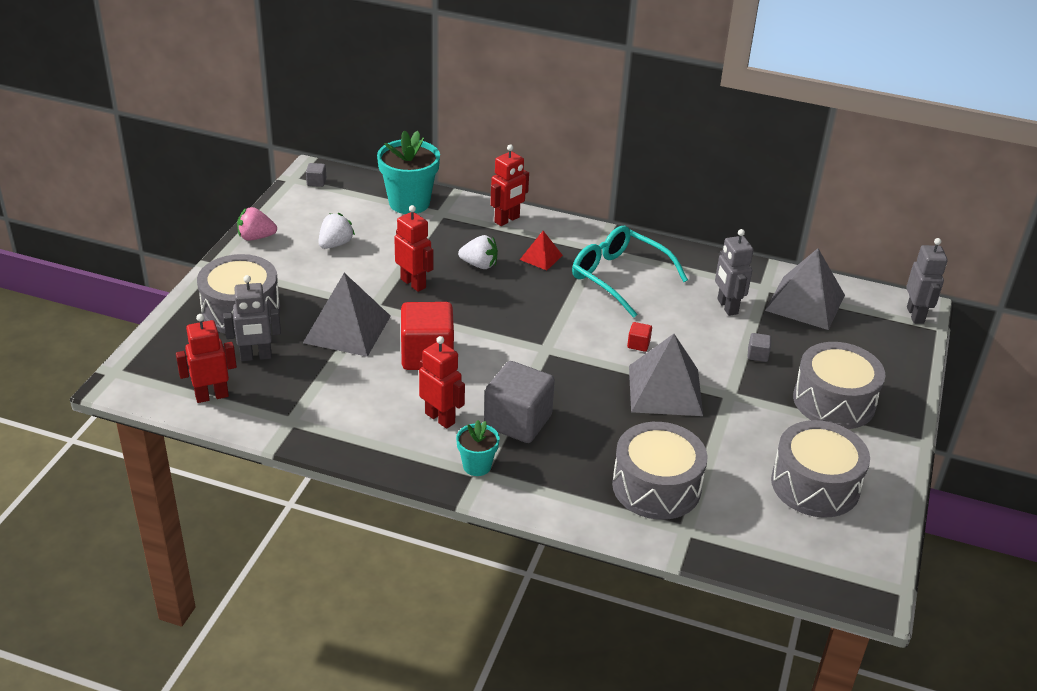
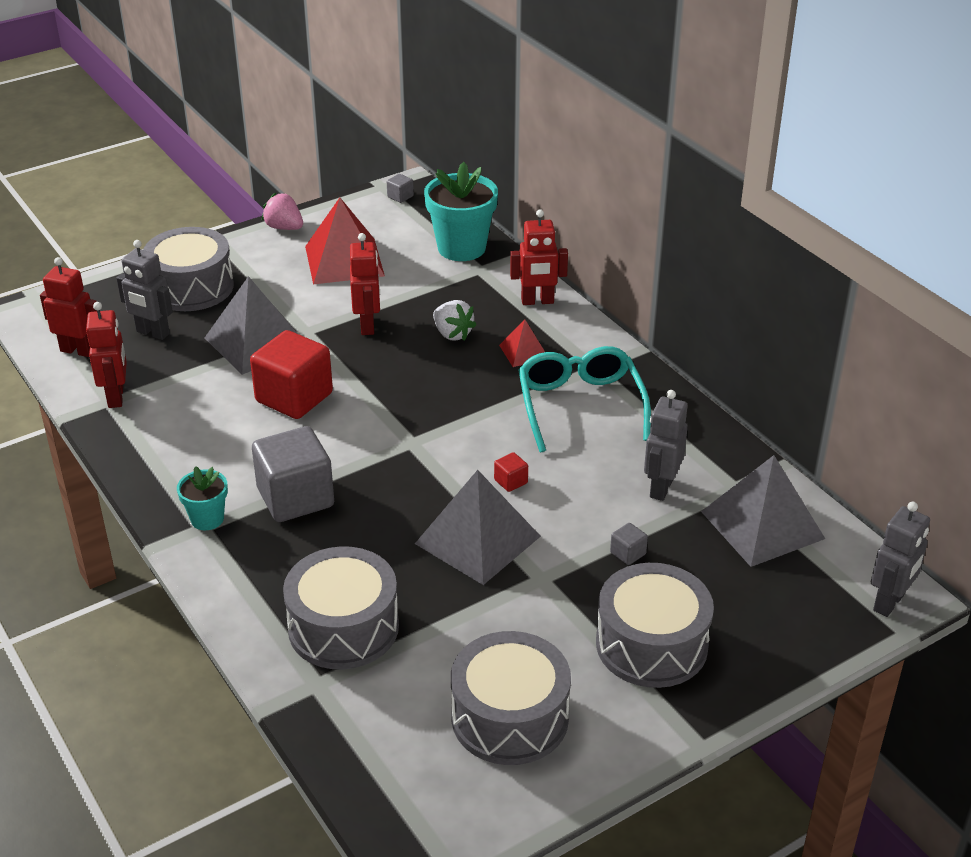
camera: 40 degrees right, 0 degrees up
(335, 244) = (344, 261): white strawberry -> red pyramid
(440, 418) = (232, 460): red robot -> red robot (116, 397)

